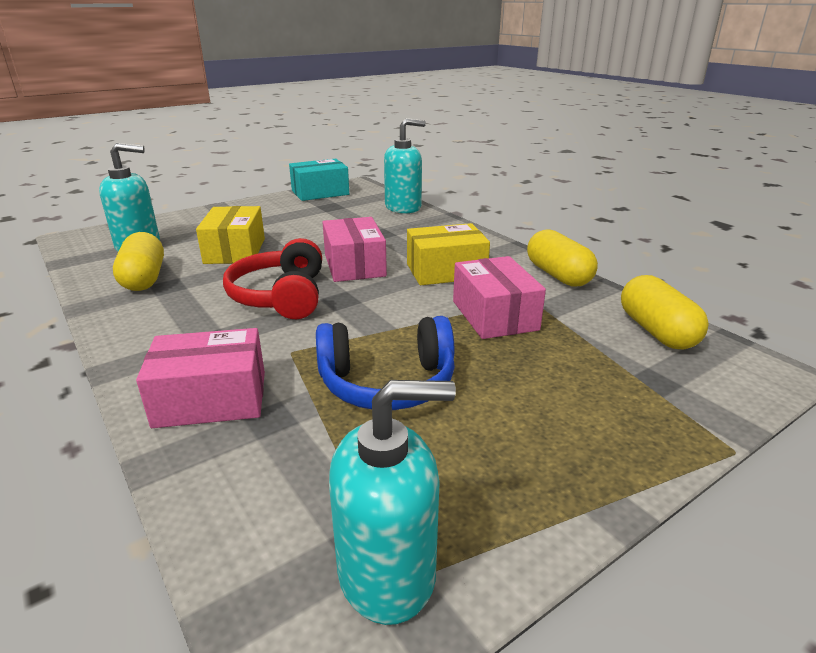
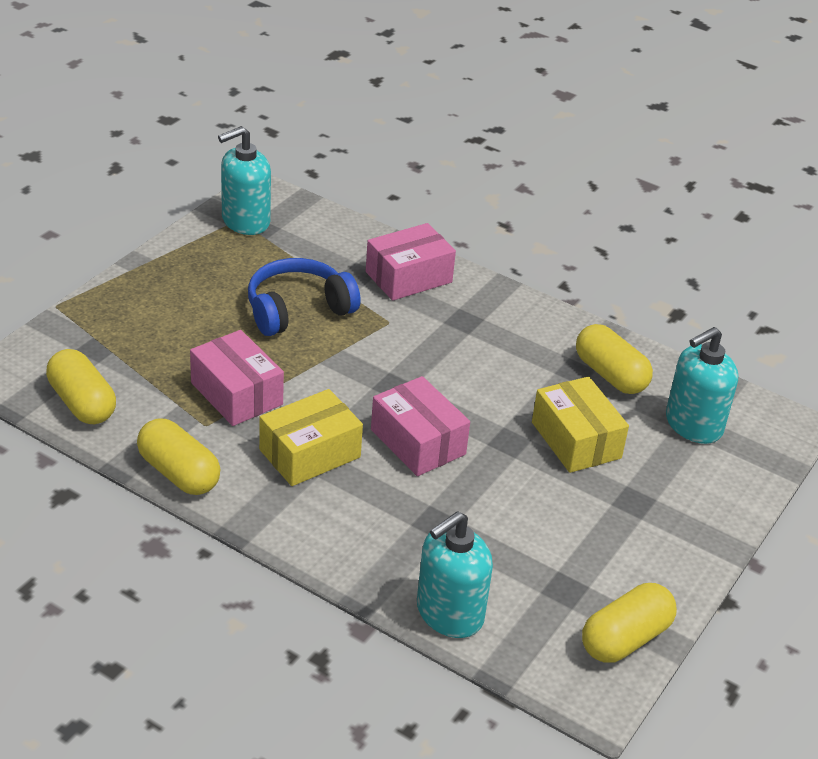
camera: 155 degrees right, 10 degrees up
(281, 296) = (452, 378): red headphones -> none
(320, 192) = (625, 639): turquoise box -> yellow capsule

